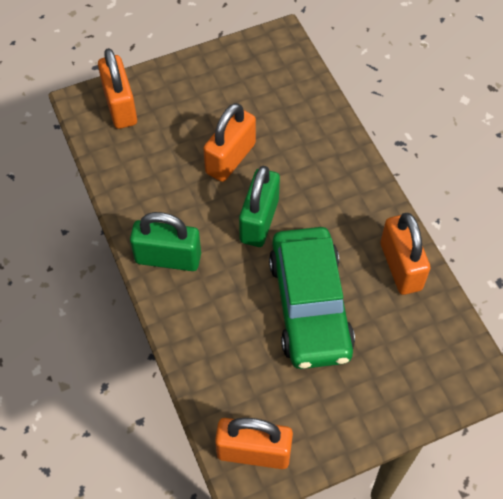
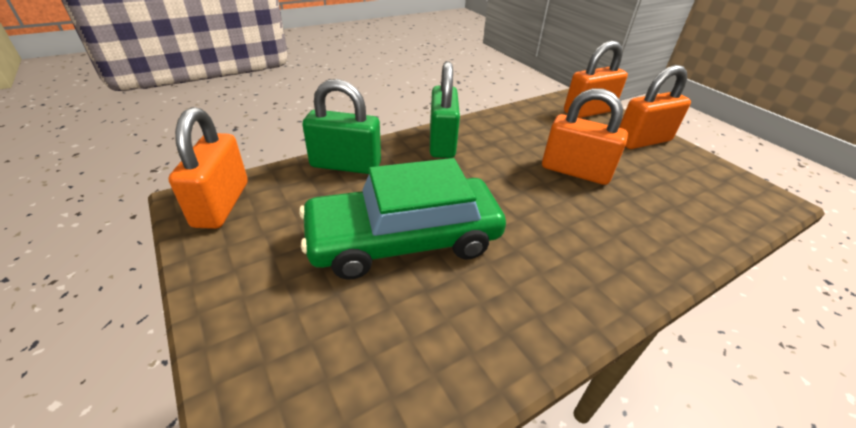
camera: 80 degrees right, 20 degrees down
(259, 220) = (507, 194): green padlock -> green padlock (346, 165)
(401, 266) = (488, 340): orange padlock -> orange padlock (643, 141)

